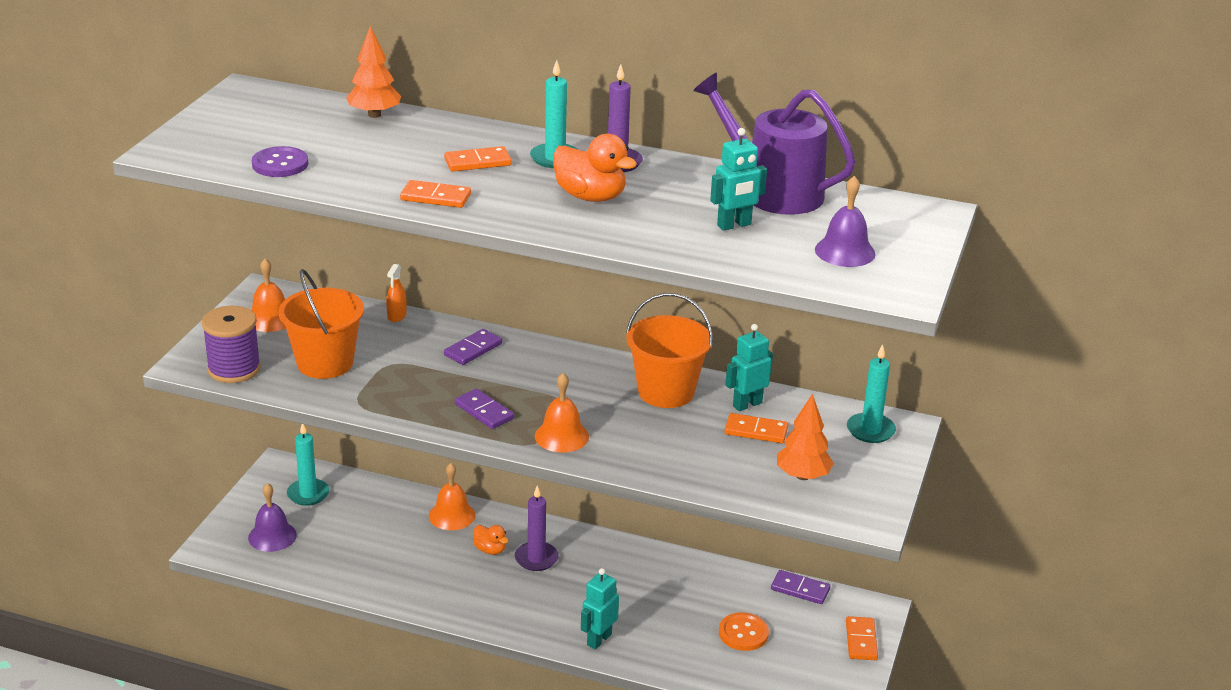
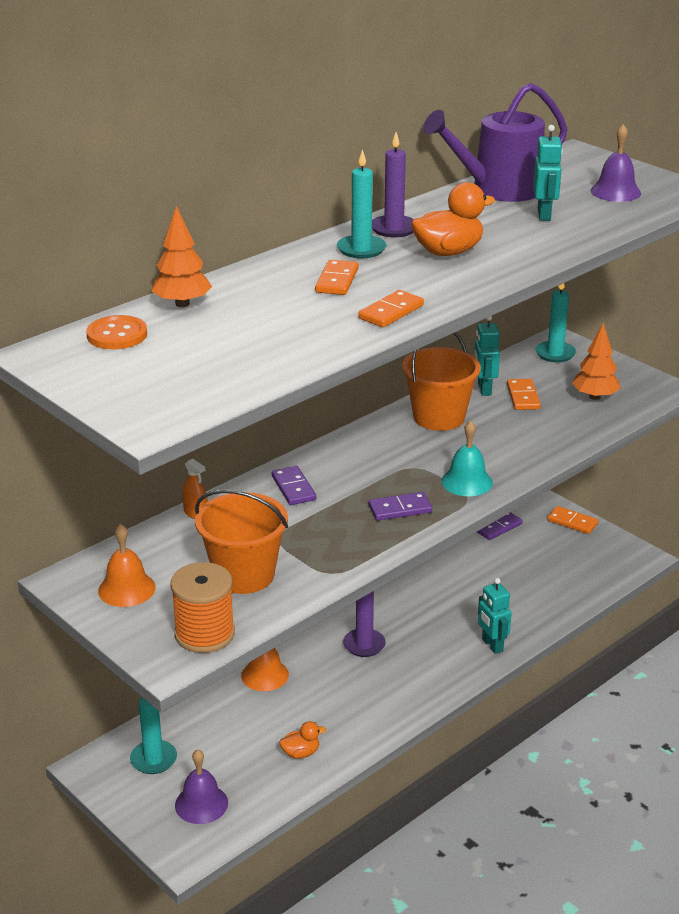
camera: 60 degrees left, 0 degrees up
(234, 369) = (204, 634): purple spool -> orange spool
(280, 164) = (247, 369): purple button -> none
(490, 550) = (332, 667): orange duck -> orange duck (301, 753)
(561, 436) = (467, 482): orange bell -> turquoise bell
(743, 633) = (530, 571): orange button -> orange button (117, 335)
(756, 431) = (523, 397): orange domino -> orange domino turned 45 degrees counterclockwise

